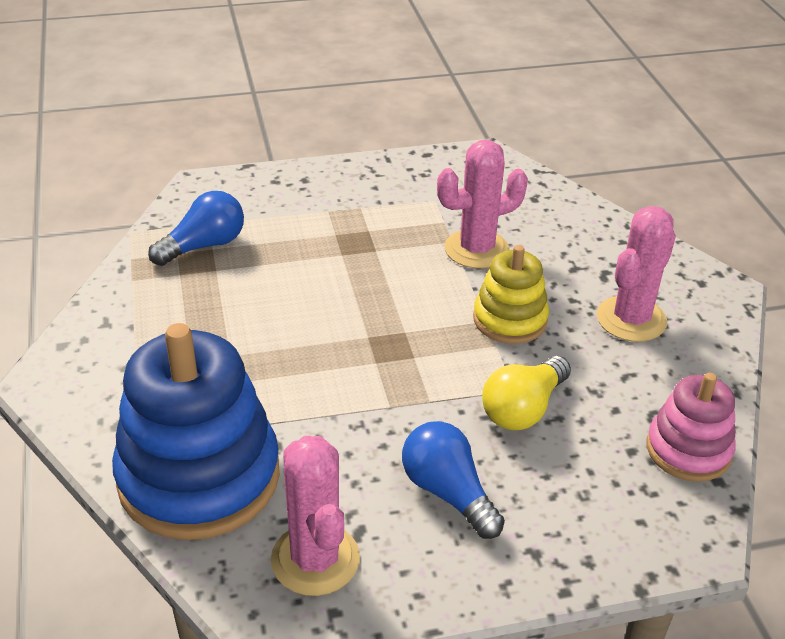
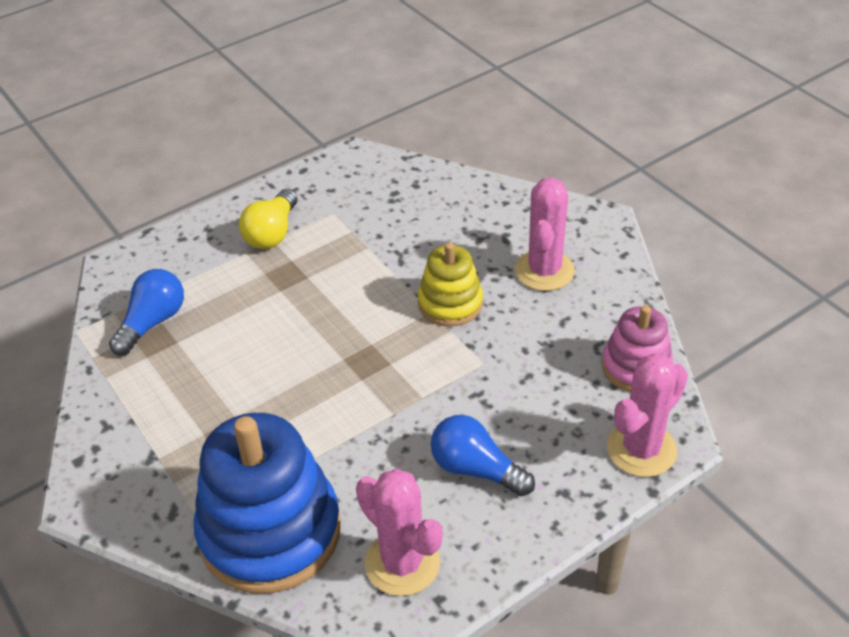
camera: 20 degrees left, 5 degrees up
(476, 249) = (391, 248): pink cactus -> pink cactus (641, 449)
(523, 409) = (499, 378): yellow light bulb -> yellow light bulb (272, 233)

